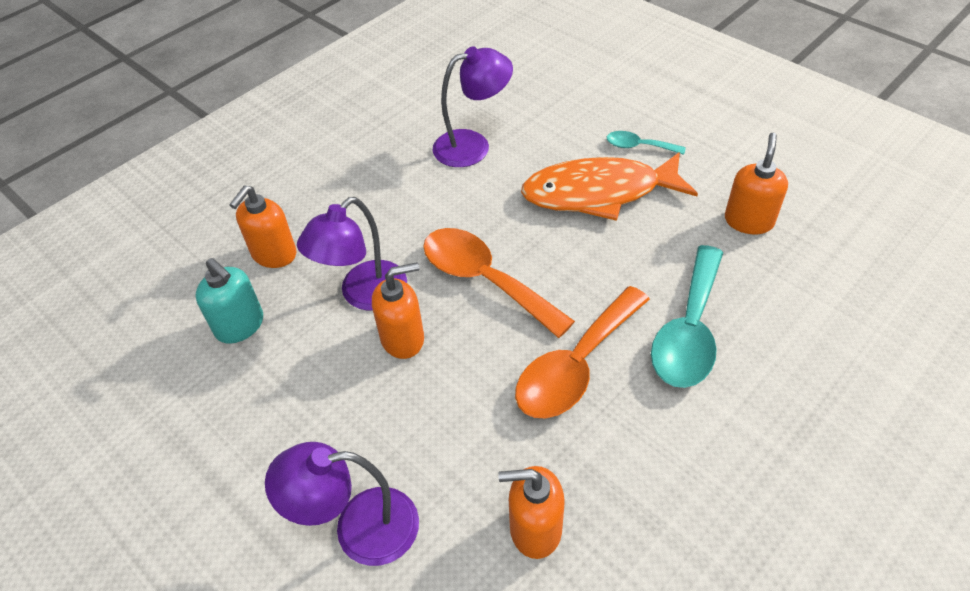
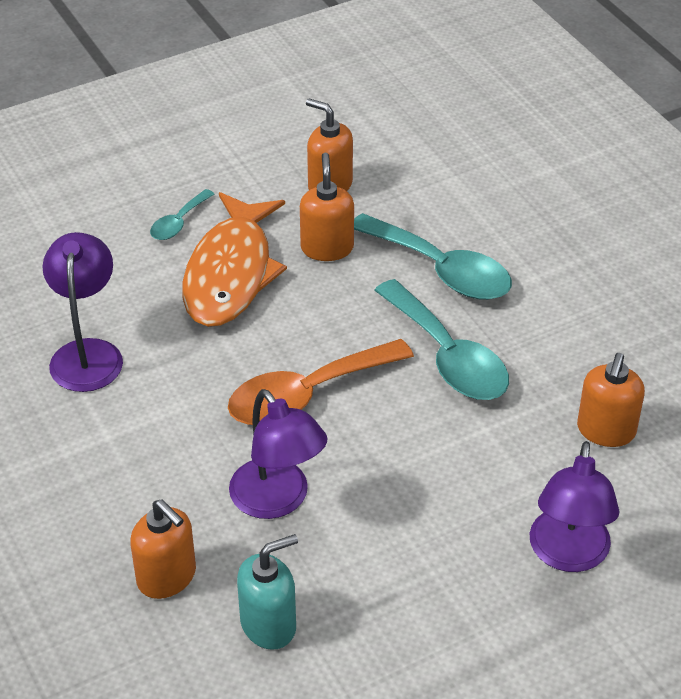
camera: 75 degrees left, 5 degrees down
(403, 338) = (356, 478): orange soap dispenser -> orange soap dispenser (327, 248)
(576, 366) = (447, 356): orange spoon -> turquoise spoon

